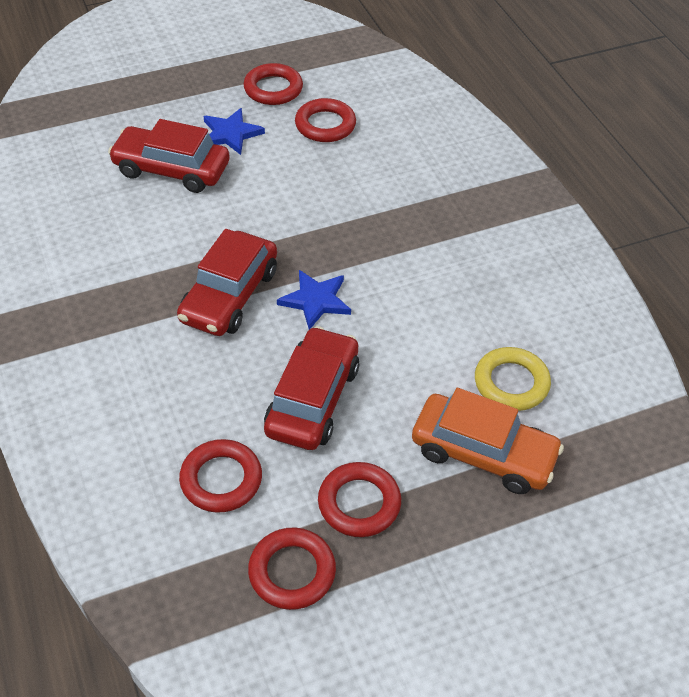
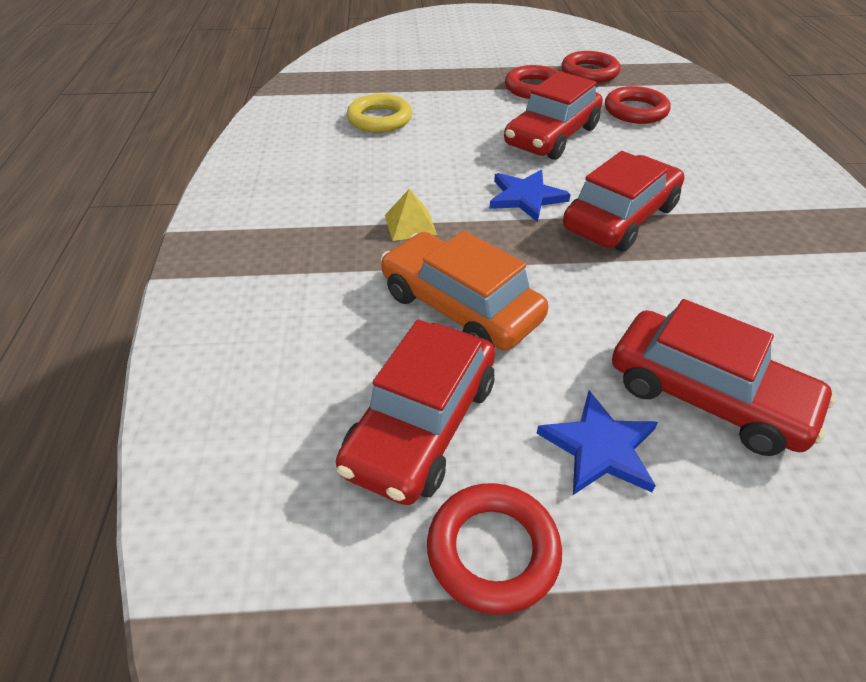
camera: 160 degrees left, 5 degrees down
(325, 125) = (422, 425): red ring -> red car
(400, 249) = (410, 224): none -> yellow pyramid
(483, 453) = (431, 93): orange car -> orange car (460, 307)

